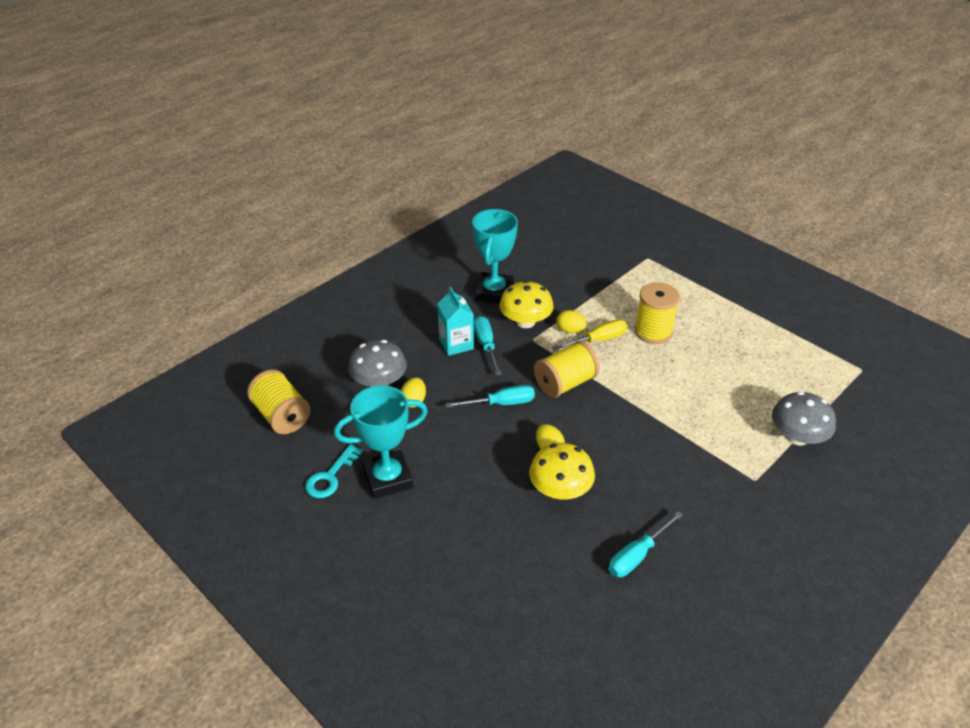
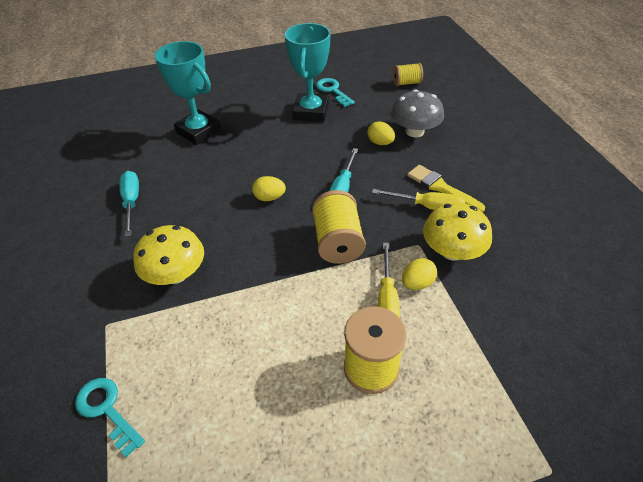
camera: 120 degrees right, 5 degrees up
(282, 416) = (406, 83): yellow spool -> yellow spool, size x0.61
(456, 344) = (441, 188): turquoise carton -> yellow brush
(486, 345) = (428, 207): turquoise screwdriver -> yellow screwdriver
(494, 292) = (519, 245): turquoise trophy -> turquoise trophy (198, 131)
(560, 489) = (225, 187): yellow mushroom -> yellow mushroom (176, 274)
(797, 437) = (107, 410): grey mushroom -> turquoise key

